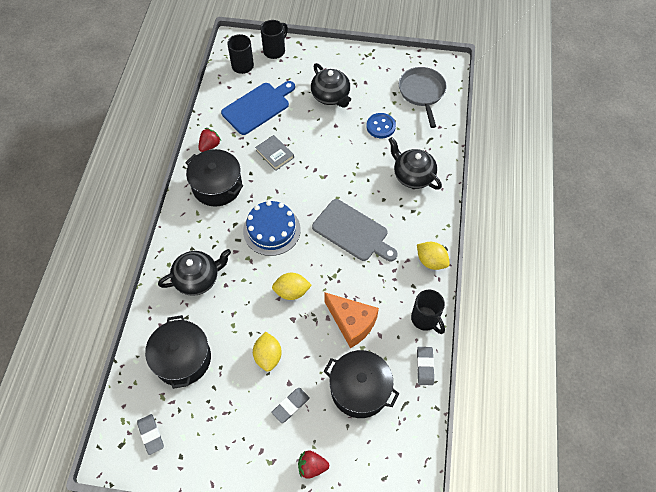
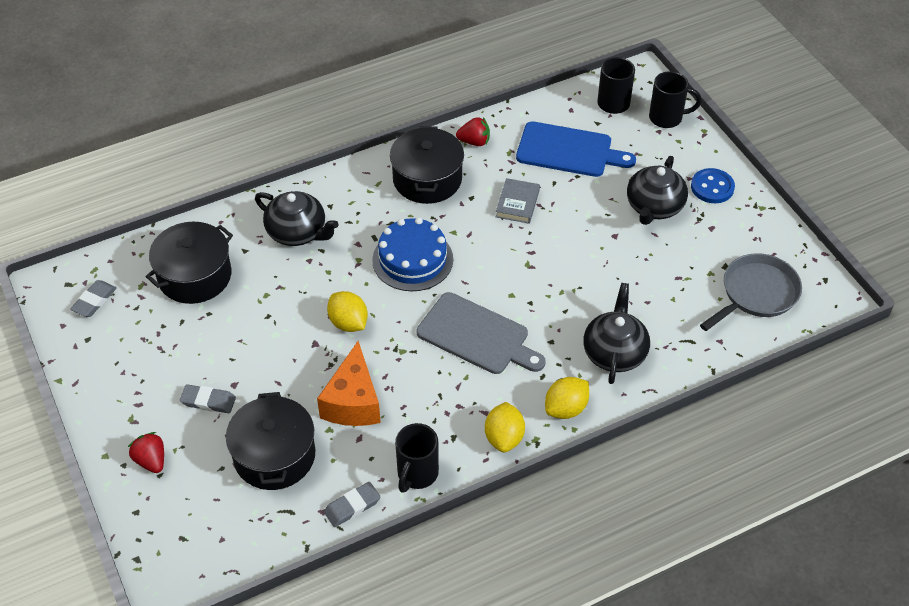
camera: 55 degrees right, 10 degrees down
(268, 356) = (252, 347): yellow lemon -> yellow lemon (566, 408)
(352, 232) = (477, 336): grey cutting board -> grey cutting board turned 60 degrees counterclockwise
(380, 126) = (658, 280): blue button -> blue button (712, 187)

